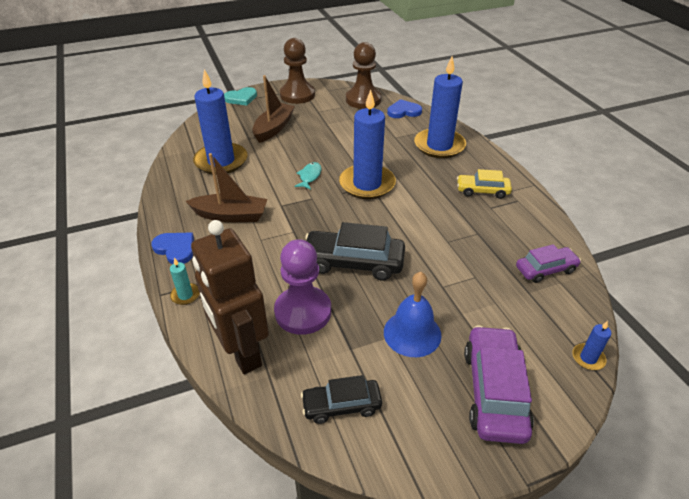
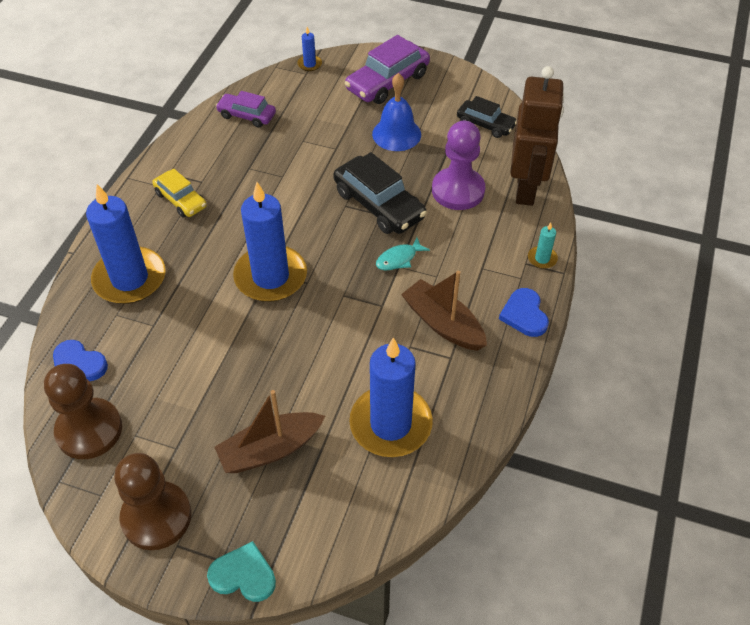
camera: 140 degrees left, 10 degrees up
(309, 176) = (315, 326): turquoise fish -> turquoise fish (399, 259)

